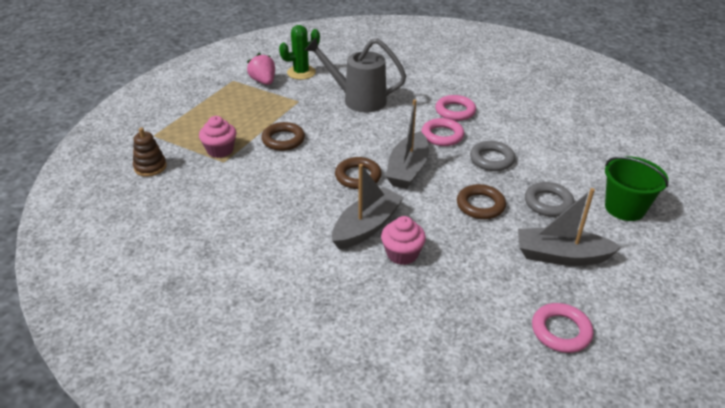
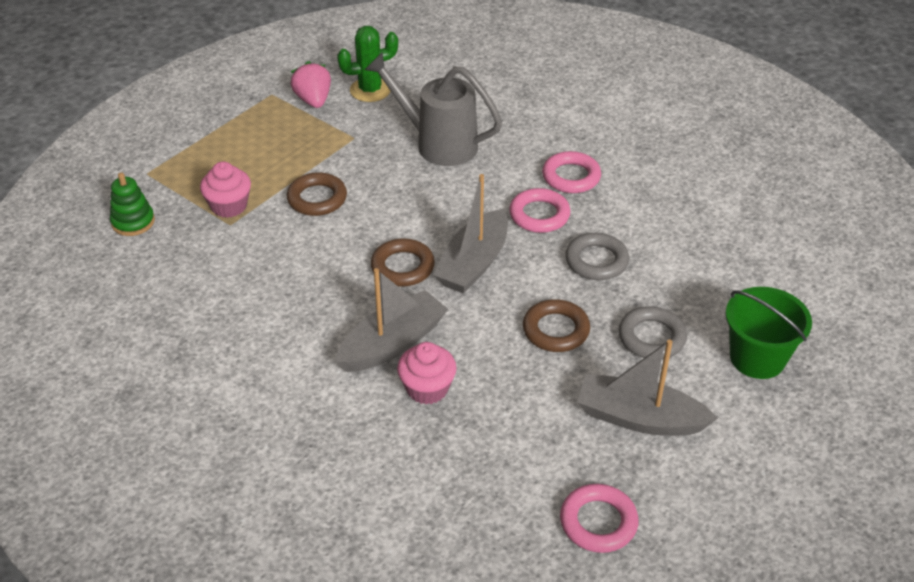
camera: 10 degrees right, 5 degrees up
(150, 167) = (133, 222): brown stacking toy -> green stacking toy

